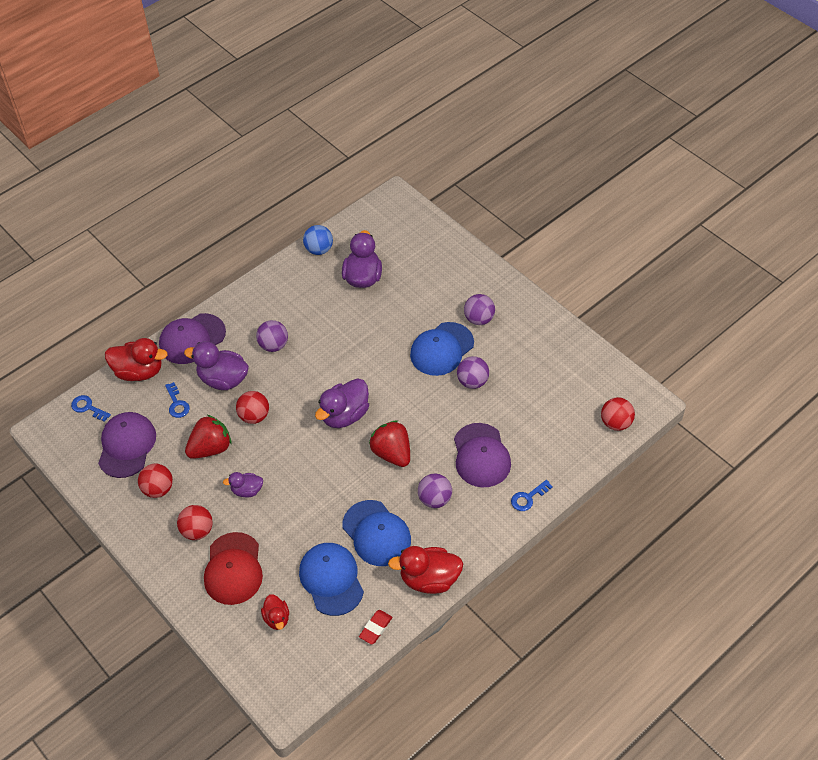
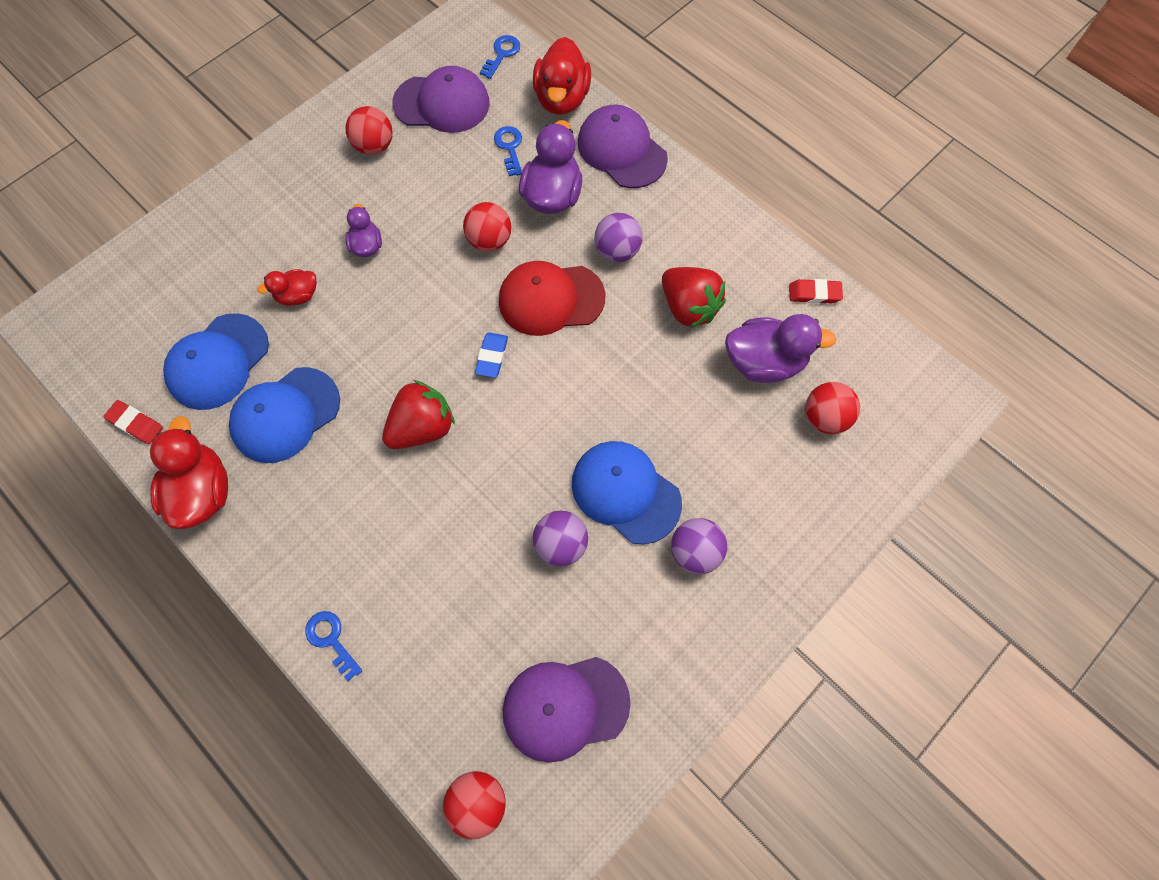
camera: 85 degrees right, 15 degrees up
(177, 403) = (510, 148): blue key -> blue key turned 105 degrees clockwise
(197, 530) = (308, 197): red ball -> red ball (825, 417)
(210, 448) = (436, 195): red strawberry -> red strawberry (688, 307)
(233, 569) = (247, 244): red cap -> red cap (551, 299)
(277, 618) = (169, 301): red duck -> red duck (298, 296)
(319, 249) = (814, 294): blue ball -> red eraser
(331, 579) = (218, 362): blue cap -> blue cap turned 150 degrees clockwise
(344, 415) = (492, 357): purple duck -> blue eraser
(434, 499) = (337, 493): purple ball -> none
(481, 455) = (414, 562): purple cap -> purple cap (565, 707)

